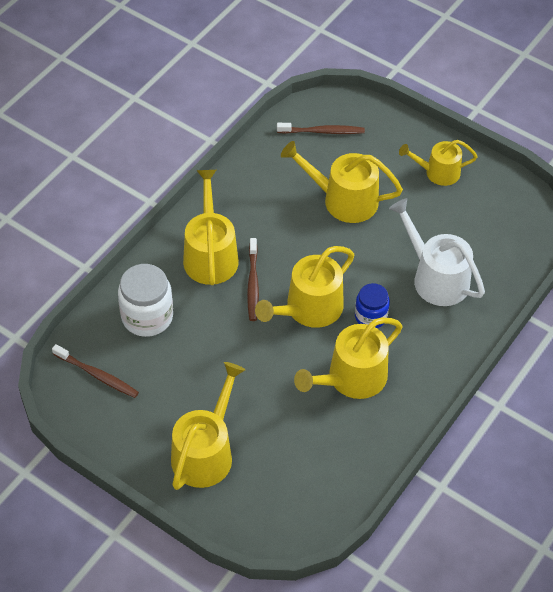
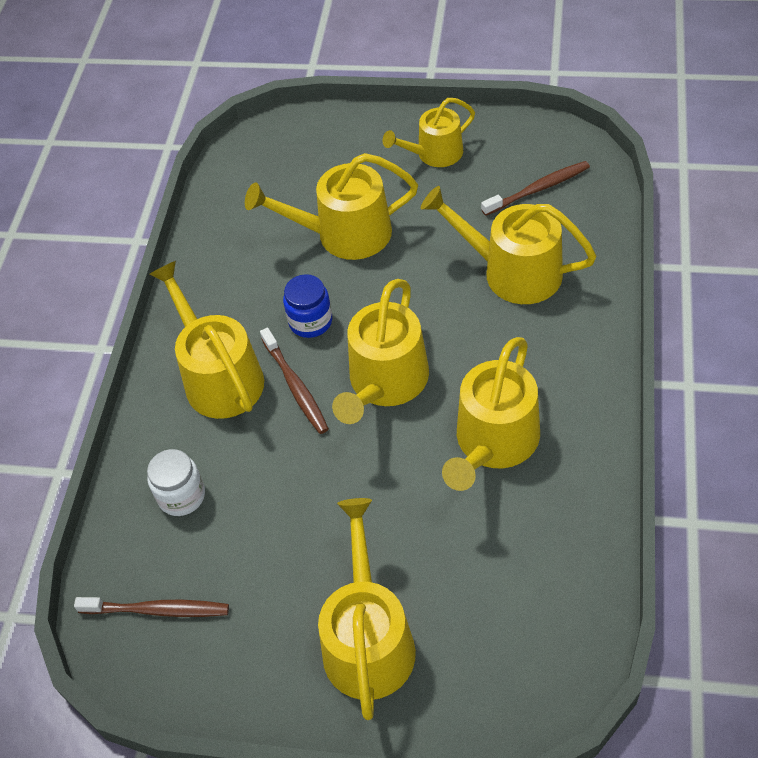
camera: 20 degrees left, 0 degrees up
(147, 316) = (181, 496): white jar -> white jar, size x0.63
(323, 131) = (270, 169): brown toothbrush -> brown toothbrush (538, 189)
(370, 316) = (467, 354): blue jar -> blue jar (310, 321)
(435, 278) = (513, 272): white watering can -> yellow watering can

